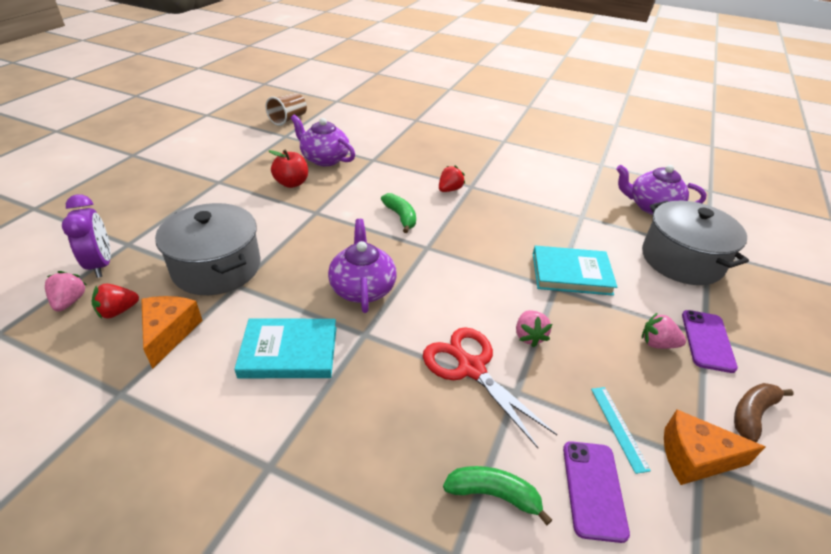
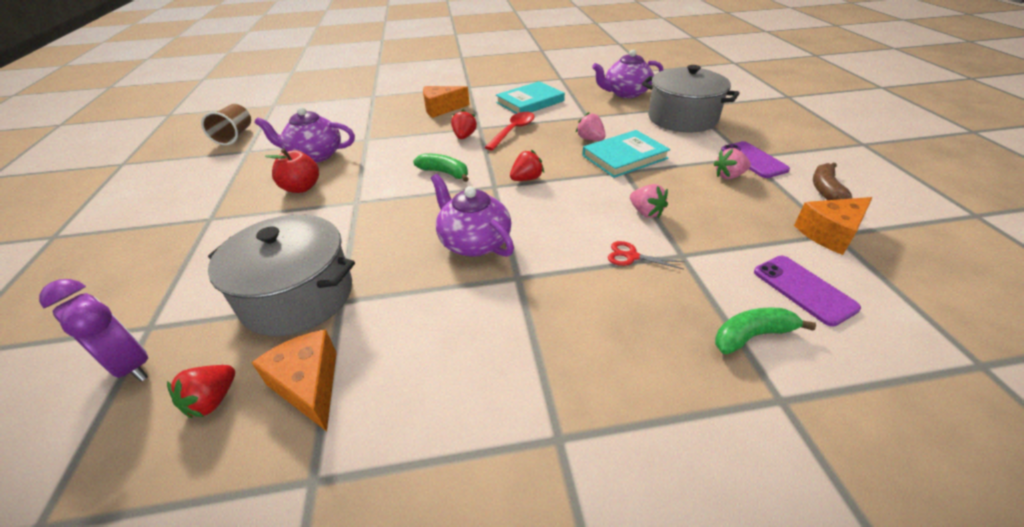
camera: 30 degrees left, 0 degrees up
(70, 301) = (125, 427): pink strawberry -> pink strawberry (590, 139)
(289, 352) = (464, 329): turquoise book -> turquoise book (530, 102)
(457, 154) = (441, 109): none -> orange cheese
(459, 253) = (526, 179): none -> red strawberry
(470, 367) = (631, 256): red scissors -> red scissors, size x0.49
(496, 202) = (513, 131): none -> red spoon
(619, 427) = (770, 240): turquoise ruler -> none

